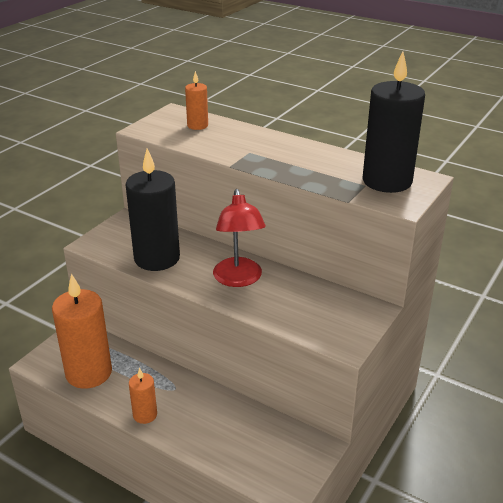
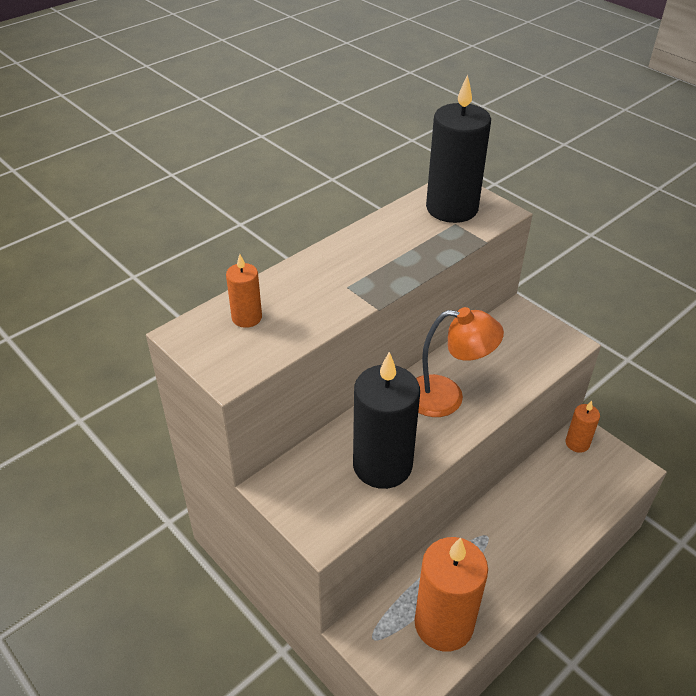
camera: 75 degrees left, 10 degrees up
(145, 415) = (525, 570): orange candle -> orange candle (577, 443)
(239, 279) = (447, 397): red lamp -> orange lamp

